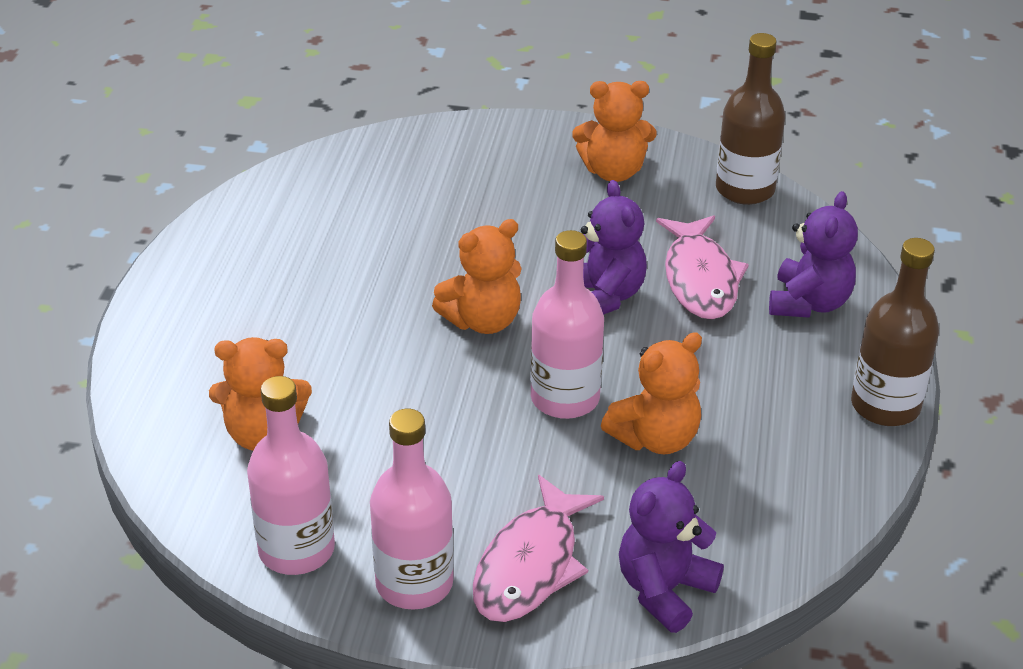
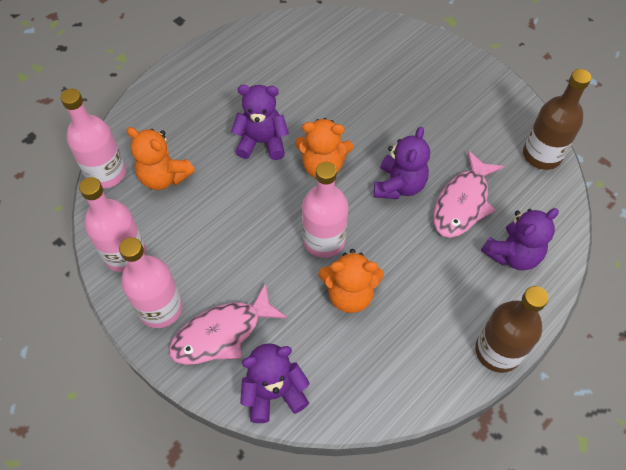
camera: 35 degrees right, 20 degrees up
(166, 471) = (106, 173): none -> pink bottle
(370, 331) = (262, 142): none -> purple teddy bear
(613, 171) = (474, 104): orange teddy bear -> none

